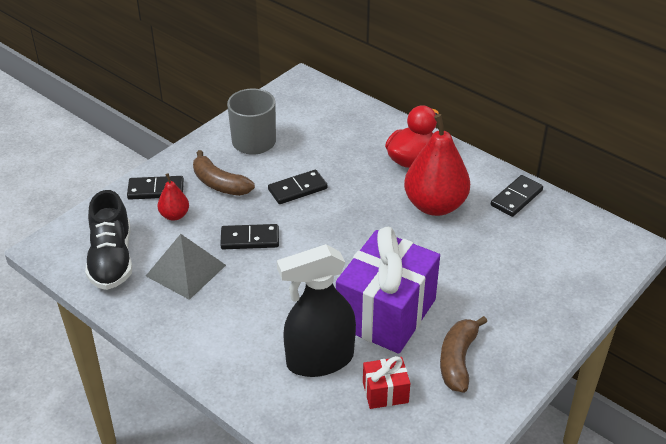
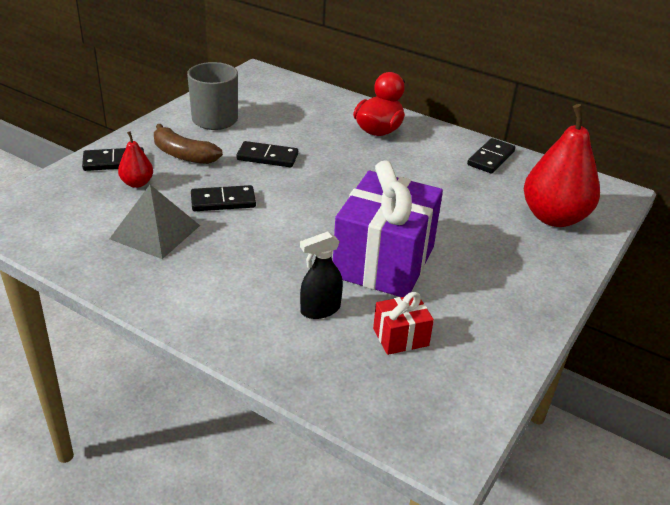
camera: 10 degrees left, 5 degrees down
(112, 259) = (69, 225): black shoe -> none
(297, 189) = (267, 157): black domino -> black domino turned 45 degrees clockwise
(319, 360) = (320, 310): black spray bottle -> black spray bottle, size x0.54
(435, 205) = (412, 166): red pear -> red pear (554, 217)
(457, 360) = (472, 301): brown banana -> none

